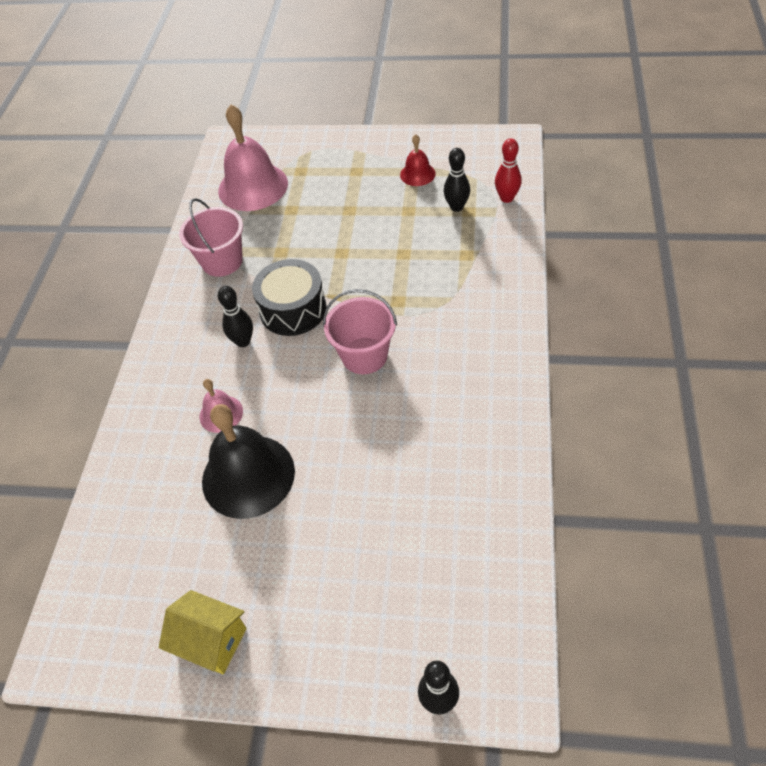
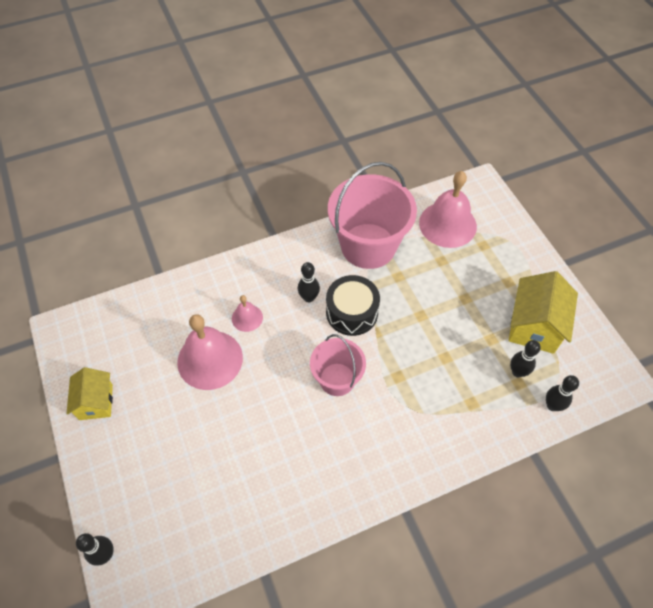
camera: 55 degrees right, 5 degrees up
(222, 261) = (368, 246): pink bucket -> pink bucket, size x1.74
(248, 476) = (210, 359): black bell -> pink bell
(417, 174) = (534, 326): red bell -> yellow house
(507, 198) = (552, 405): red bowling pin -> black bowling pin

